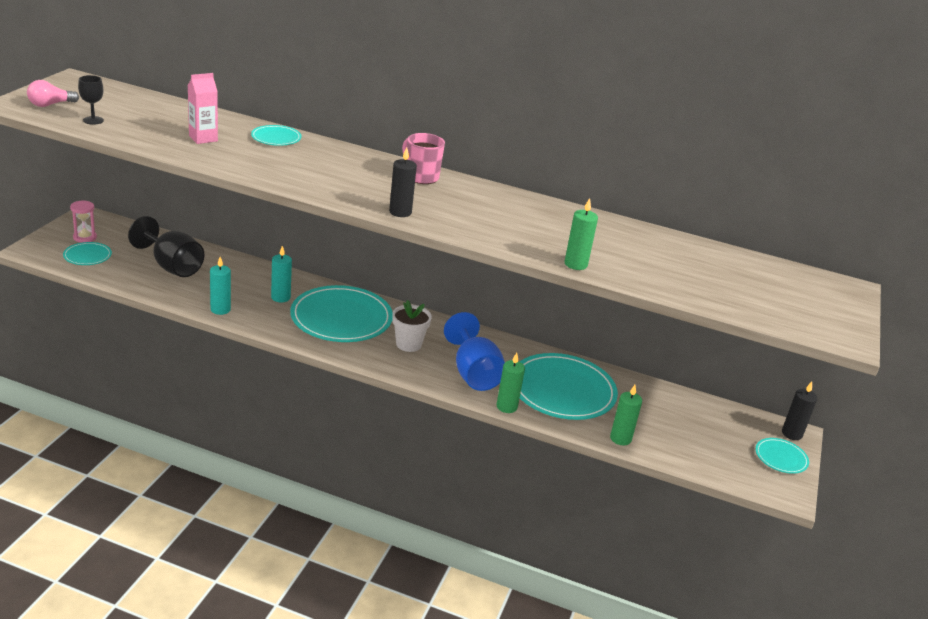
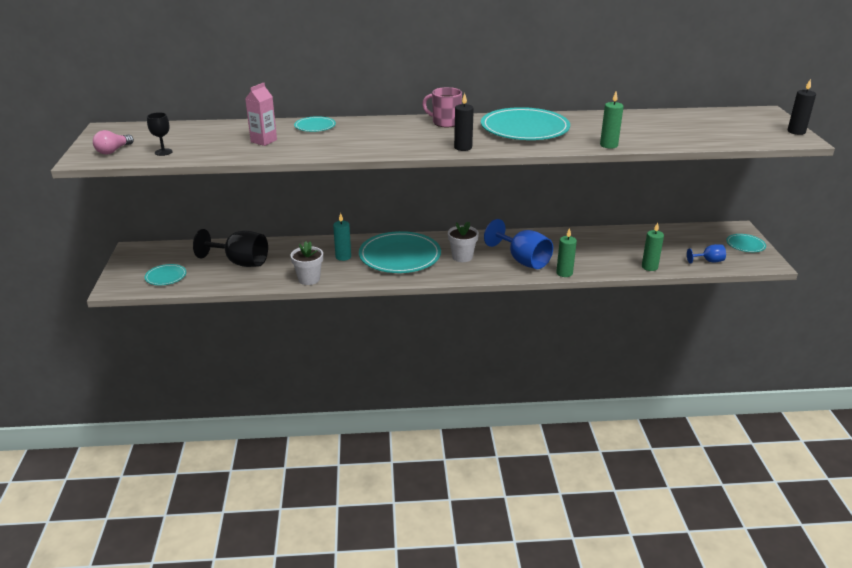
camera: 20 degrees left, 0 degrees up
(85, 237) = (149, 264): pink hourglass -> none
(220, 309) = (309, 279): turquoise candle -> white flower pot
(562, 390) = (586, 251): turquoise plate -> turquoise plate (524, 128)
(706, 460) = (708, 261): none -> blue goblet
(791, 434) = (737, 229): black candle -> black candle (796, 132)

